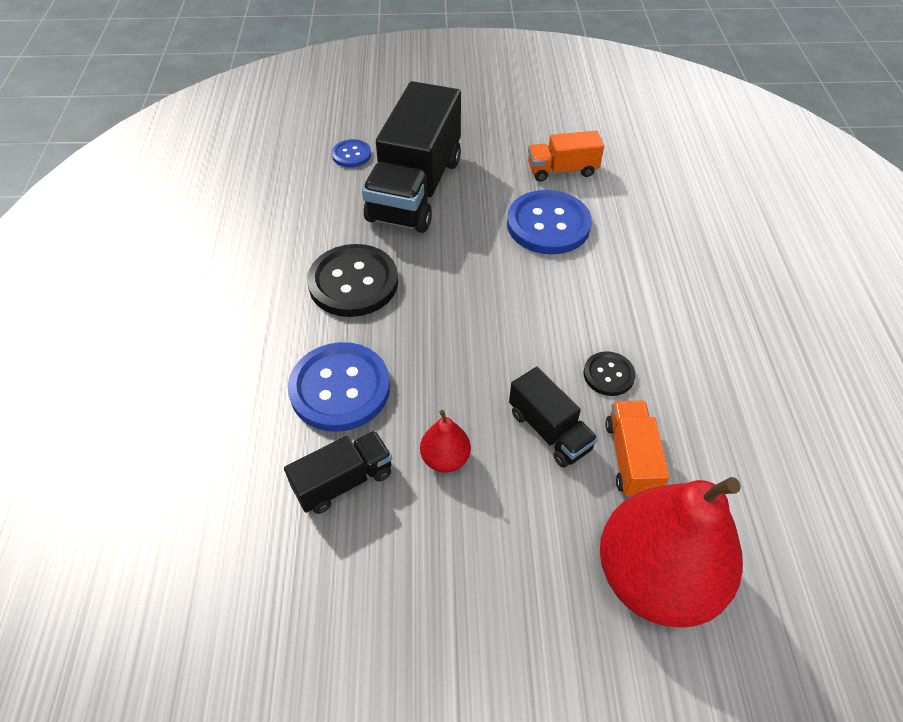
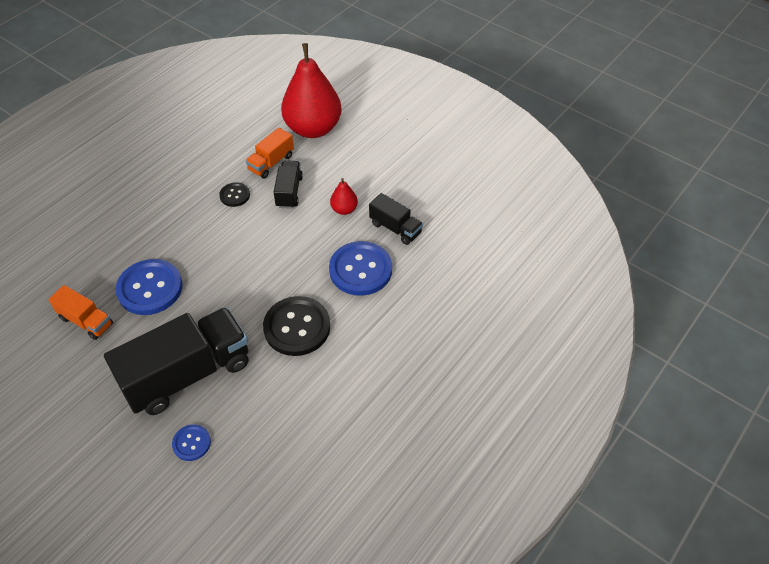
camera: 140 degrees left, 0 degrees up
(343, 481) = (395, 228): black truck -> black truck turned 150 degrees counterclockwise

